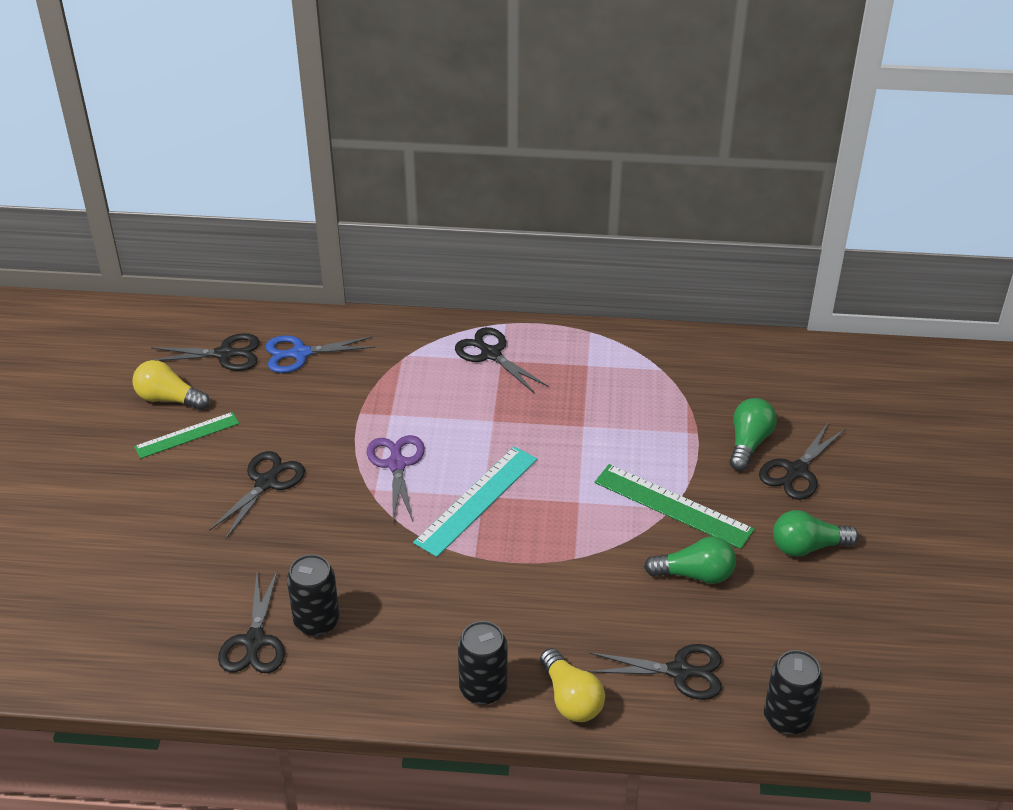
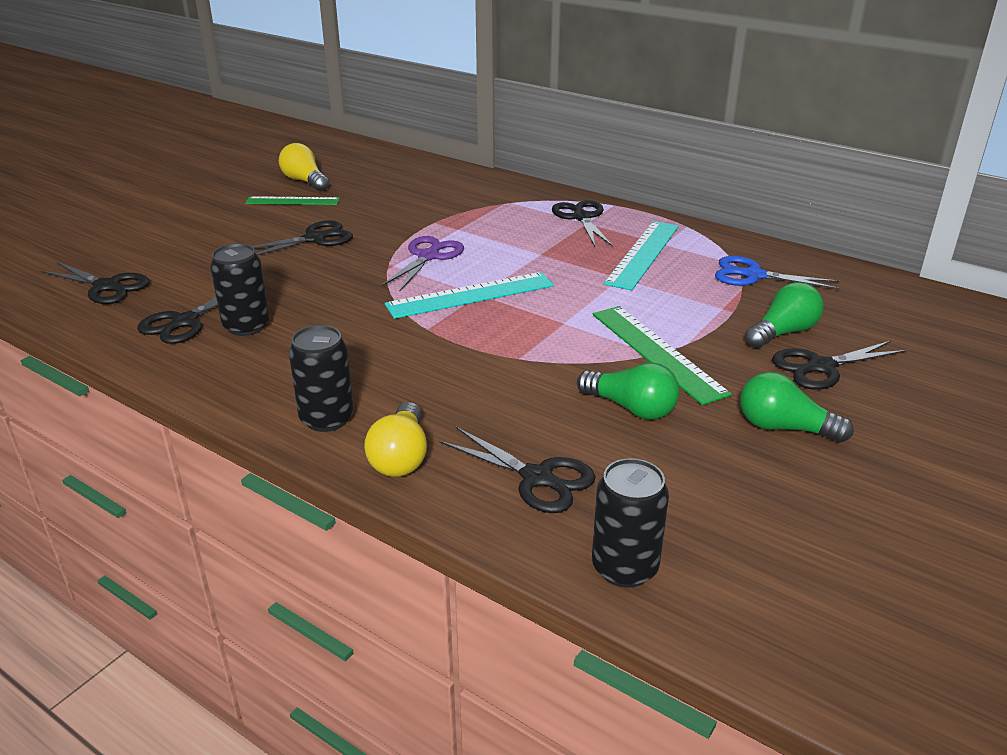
camera: 30 degrees right, 10 degrees down
(225, 354) = (373, 170): black scissors -> black scissors (107, 287)
(300, 354) = (427, 182): blue scissors -> blue scissors (753, 275)
(580, 386) = (643, 254): none -> turquoise ruler

